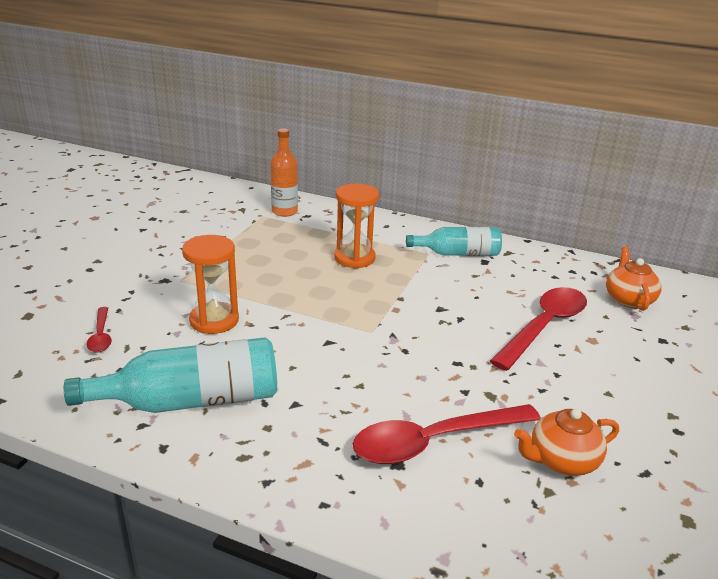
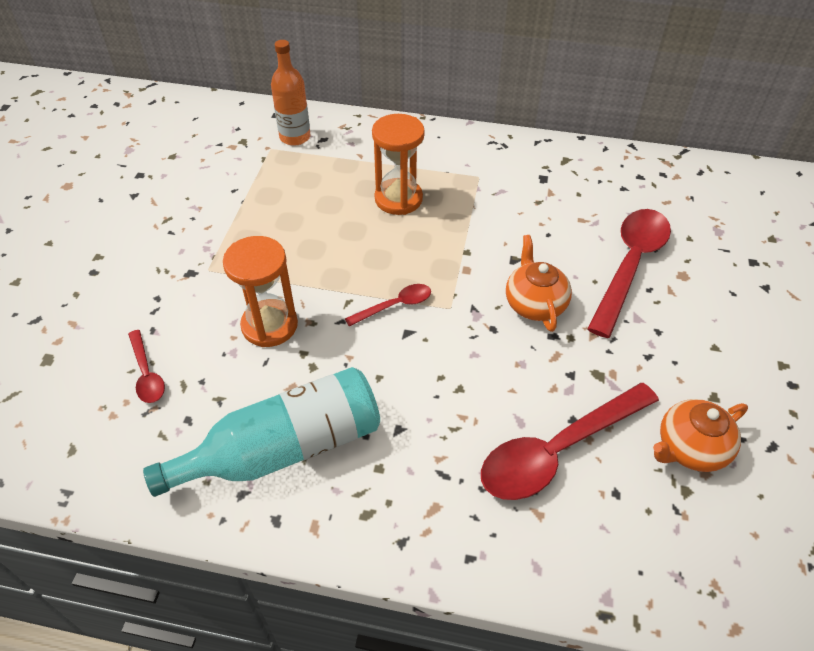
camera: 10 degrees left, 20 degrees up
(325, 323) = (395, 305): none -> red spoon
(458, 253) = (511, 171): turquoise bottle -> none
(628, 299) = (707, 209): orange teapot -> orange teapot (534, 303)

